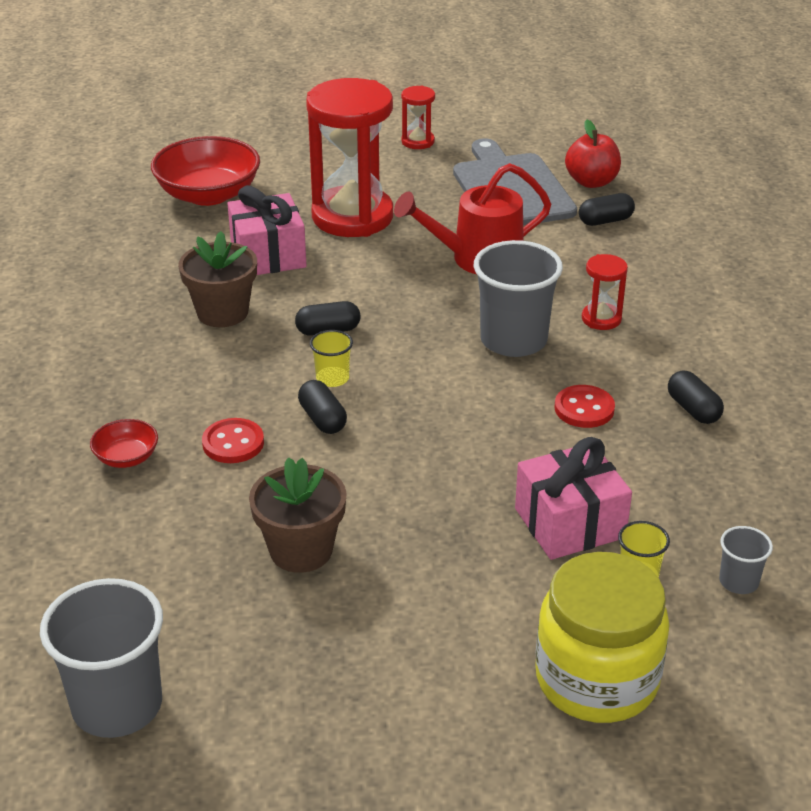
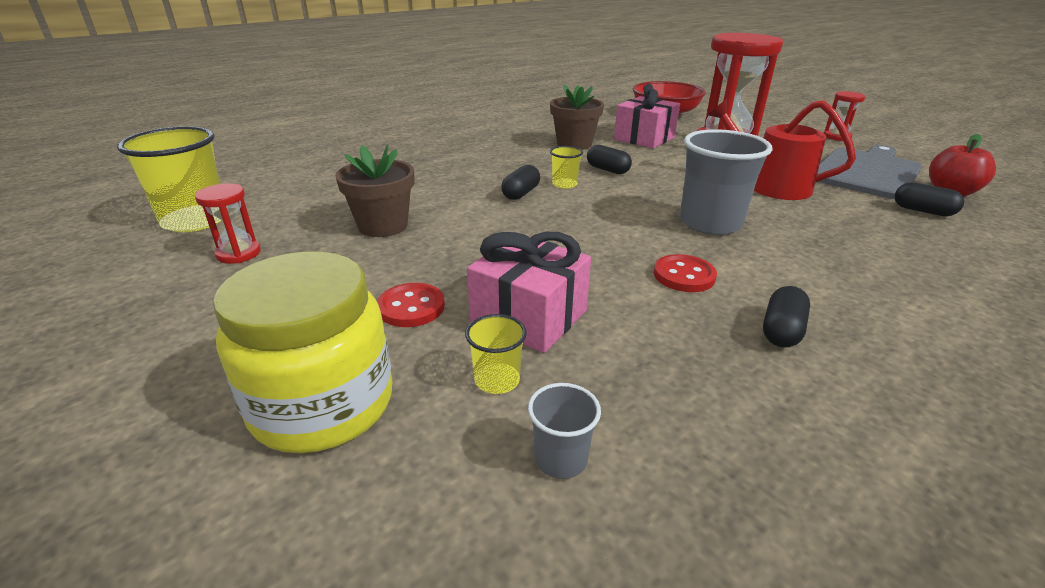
camera: 55 degrees right, 5 degrees down
(117, 705) = (195, 220): grey cup -> yellow cup
(126, 457) = (417, 161): red bowl -> none
(233, 443) = (463, 179): red button -> red button (411, 307)
(601, 319) = (806, 247): red hourglass -> red hourglass (238, 253)

